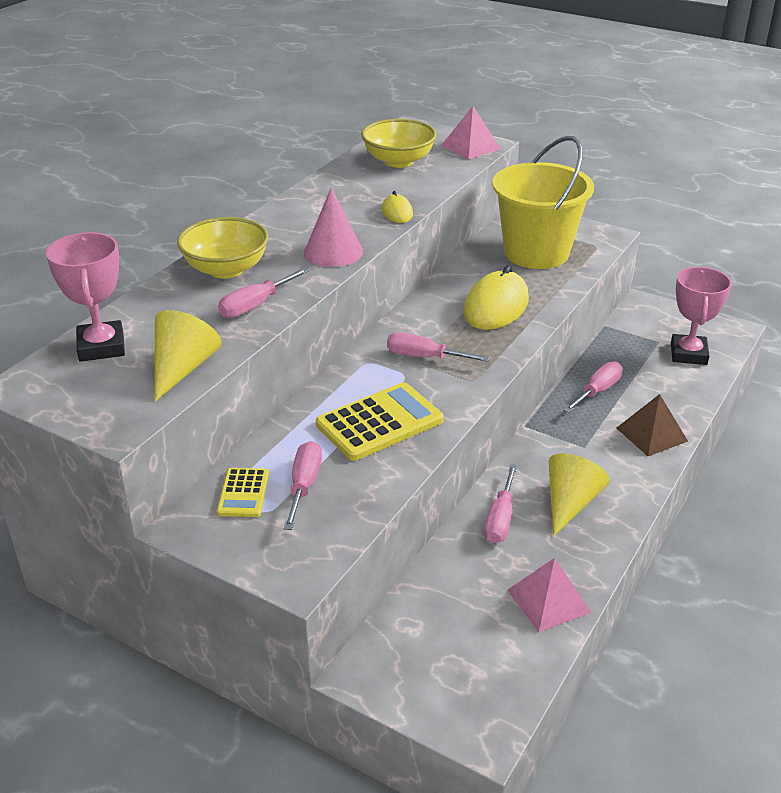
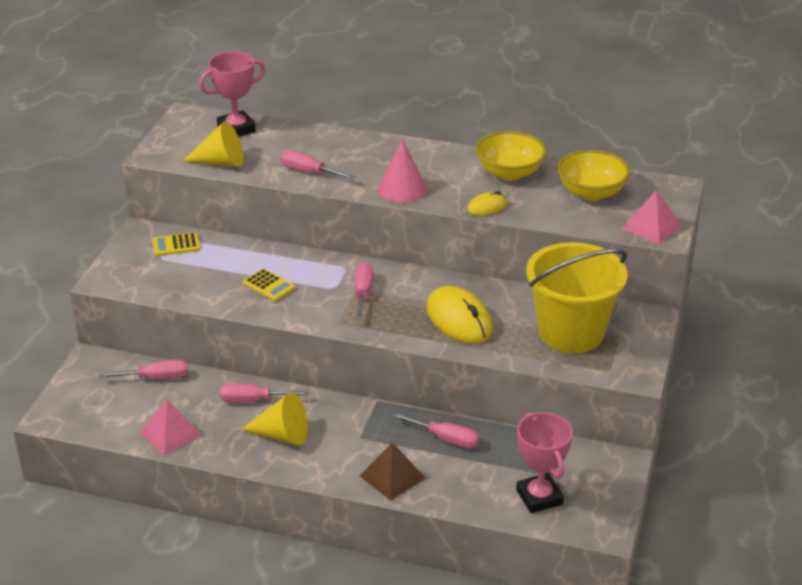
camera: 75 degrees right, 0 degrees up
(226, 269) = (354, 150): yellow bowl -> yellow bowl (509, 173)
(304, 485) = (190, 267): pink screwdriver -> pink screwdriver (156, 378)
(379, 422) = (269, 285): yellow calculator -> yellow calculator, size x0.55
(496, 306) = (459, 320): yellow mouse -> yellow mouse turned 45 degrees clockwise
(688, 354) = (539, 497): pink trophy -> pink trophy turned 75 degrees clockwise

